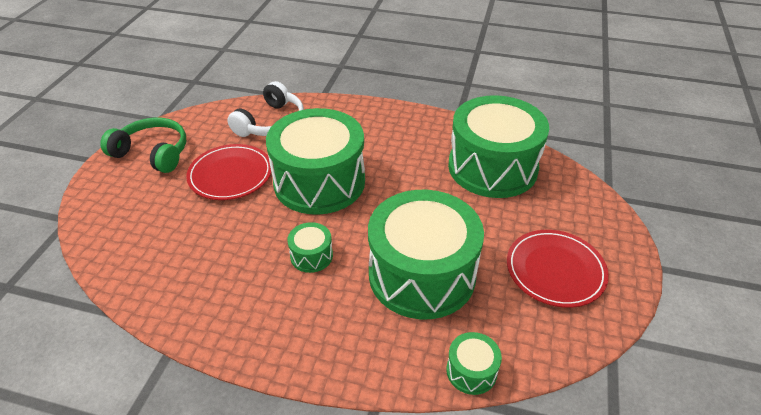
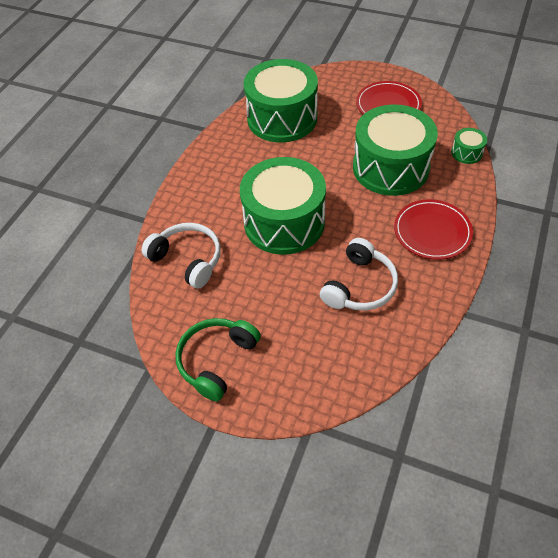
camera: 80 degrees left, 10 degrees up
(222, 248) = (359, 286): none -> white headphones
(230, 175) = (264, 288): red plate -> red plate (432, 231)
(311, 256) = (370, 227): green drum -> none

